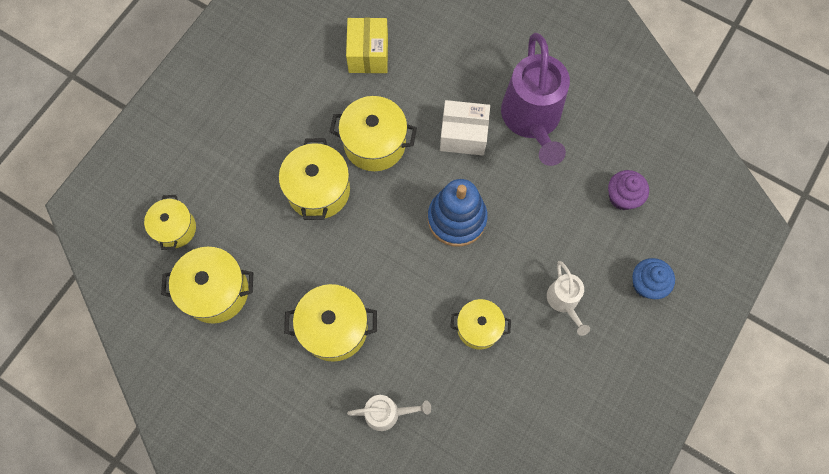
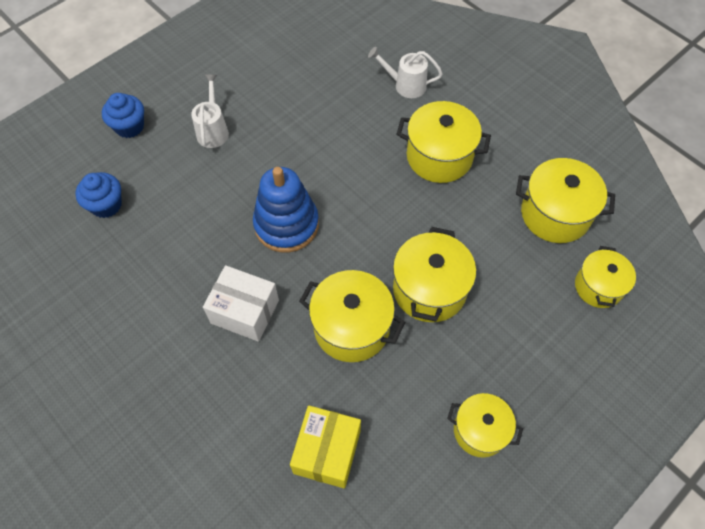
camera: 165 degrees left, 10 degrees down
(478, 328) = (302, 127): yellow pot -> yellow pot (480, 430)
(532, 120) = (158, 309): purple watering can -> none
(622, 197) = (106, 205): purple cupcake -> blue cupcake

